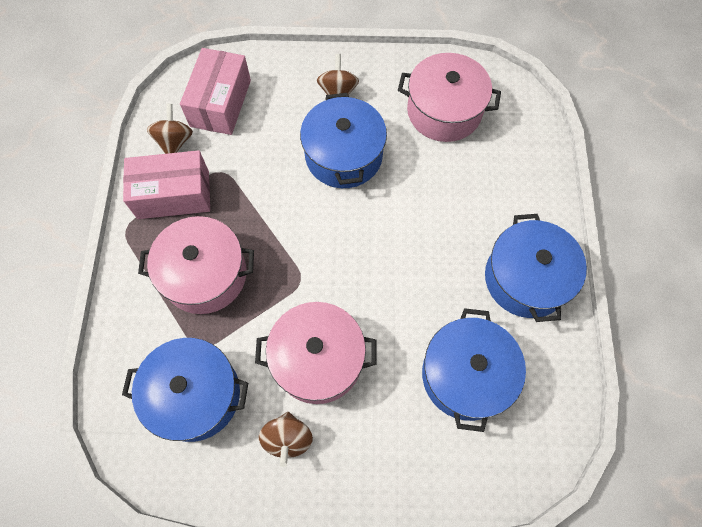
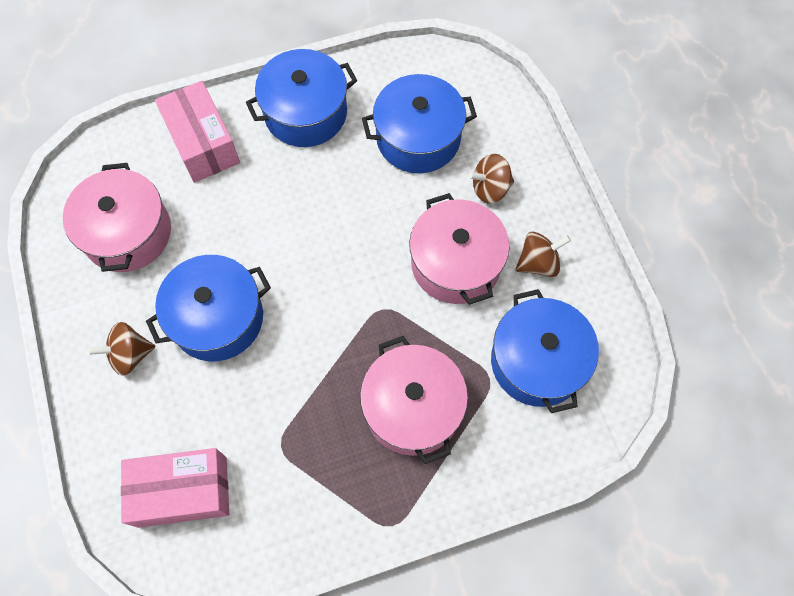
camera: 110 degrees left, 0 degrees up
(173, 194) = (329, 489): pink box -> pink box (203, 143)
(174, 141) = (256, 524): brown spinning top -> brown spinning top (490, 188)

